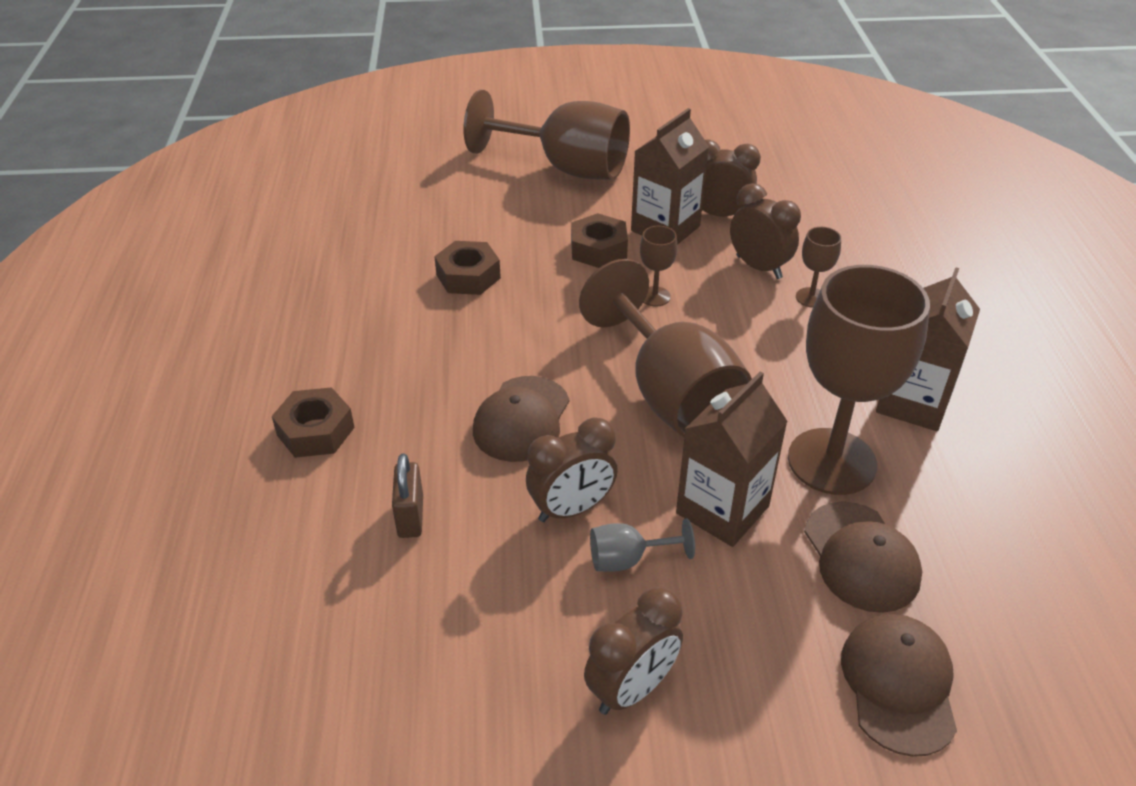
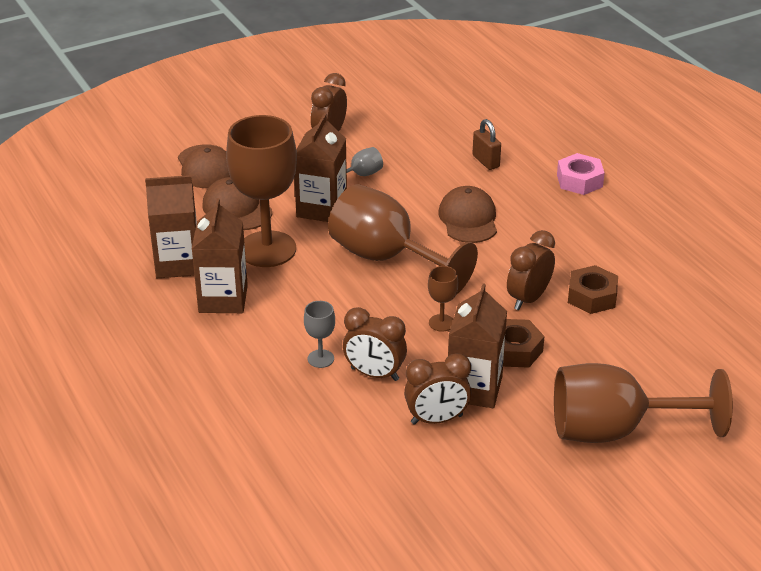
camera: 155 degrees right, 5 degrees down
(315, 431) = (579, 181): brown nut -> pink nut
(571, 509) = (404, 187): brown clock -> brown clock (528, 299)
(811, 297) = (320, 359): brown goblet -> grey goblet
(972, 479) = (177, 263): none -> brown carton

